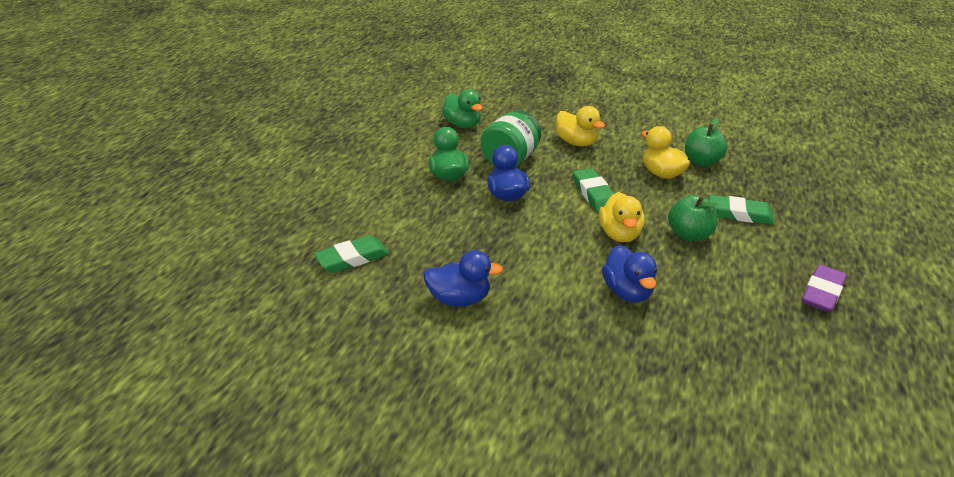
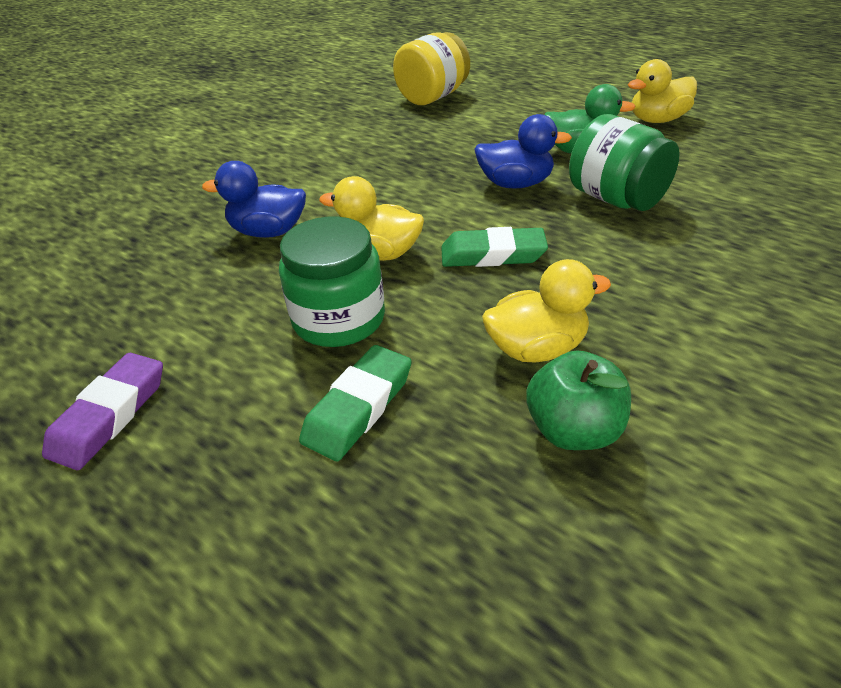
camera: 110 degrees right, 5 degrees up
(352, 258) = (433, 97): green eraser -> yellow jar
(459, 299) = (337, 138): blue duck -> none
(462, 124) = (741, 173): green duck -> none
(576, 142) = (675, 272): yellow duck -> yellow duck (657, 120)
(689, 235) = (339, 319): green apple -> green jar
(822, 292) = (109, 415): purple eraser -> purple eraser turned 60 degrees clockwise

